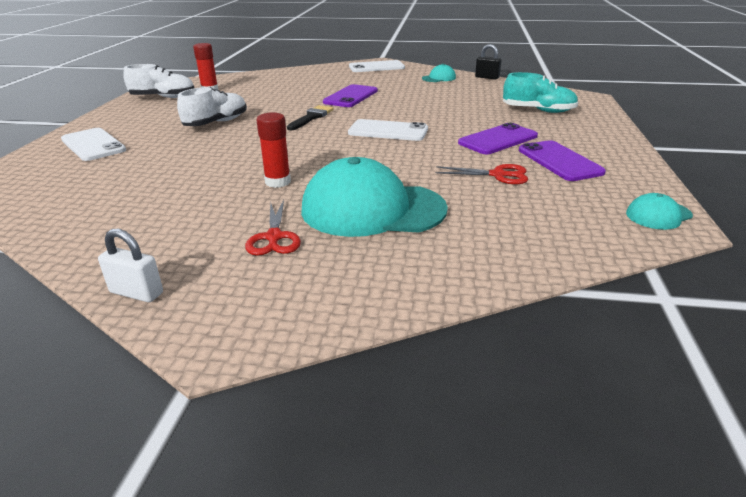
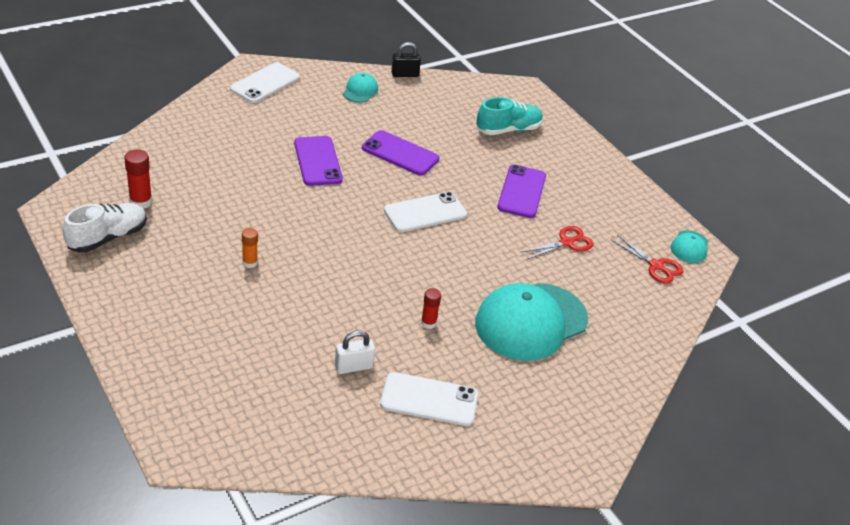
camera: 45 degrees left, 10 degrees up
(93, 145) = (182, 351): white phone -> white phone (429, 400)
(136, 293) = (492, 470): white padlock -> white padlock (353, 367)
(216, 123) = (250, 263): white shoe -> orange glue stick
(274, 237) = (505, 381): red scissors -> red scissors (656, 266)
(278, 182) = (428, 323): red glue stick -> red glue stick, size x0.66
(311, 117) = (330, 216): black brush -> none
(559, 161) = (588, 206): purple phone -> purple phone (400, 153)

